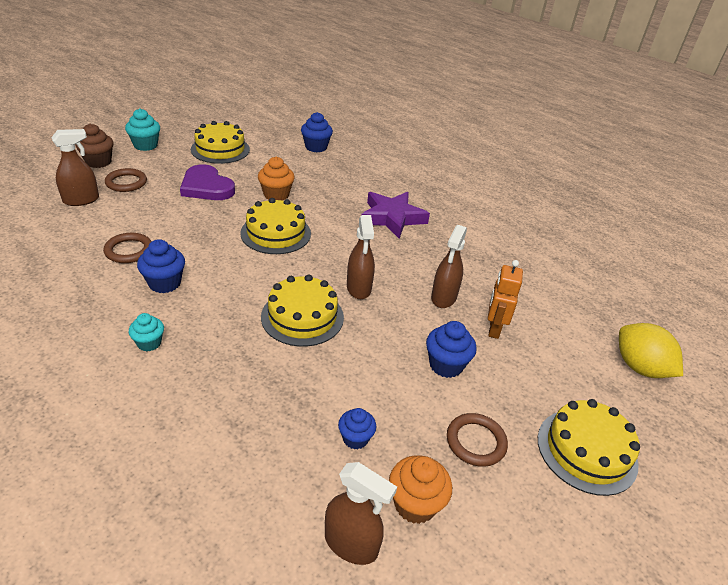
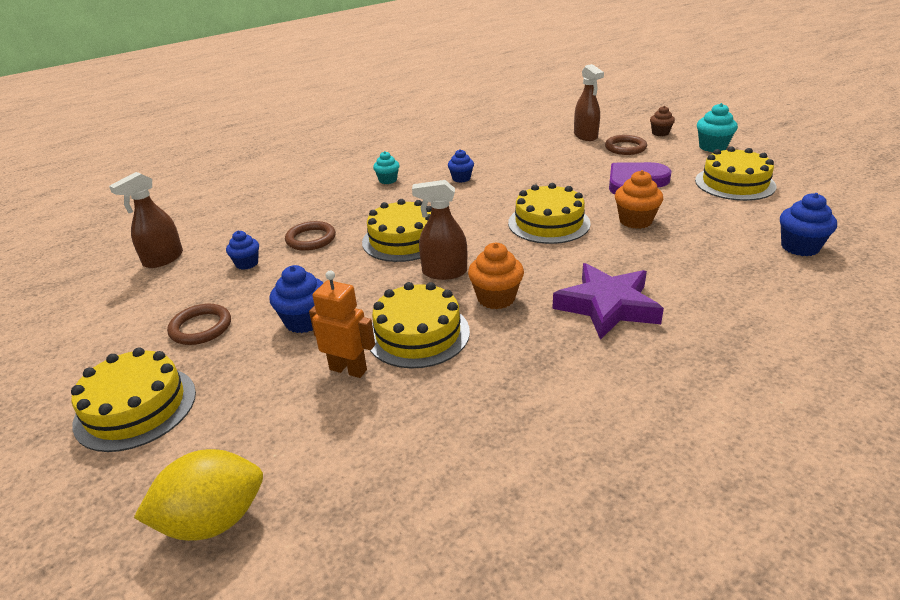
camera: 105 degrees right, 5 degrees down
(98, 162) = (660, 133): brown cupcake -> brown cupcake, size x0.66
(129, 250) = (508, 161): brown ring -> brown ring (311, 239)
(164, 283) = (461, 178): blue cupcake -> blue cupcake, size x0.66
(415, 504) = (169, 287): orange cupcake -> orange cupcake (496, 298)
(443, 297) = (418, 334): brown spray bottle -> yellow cake

